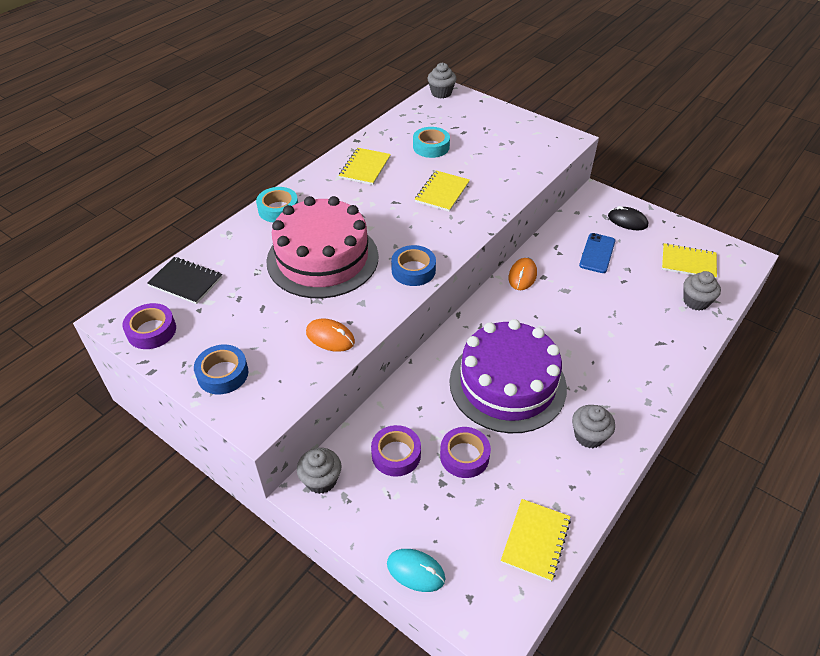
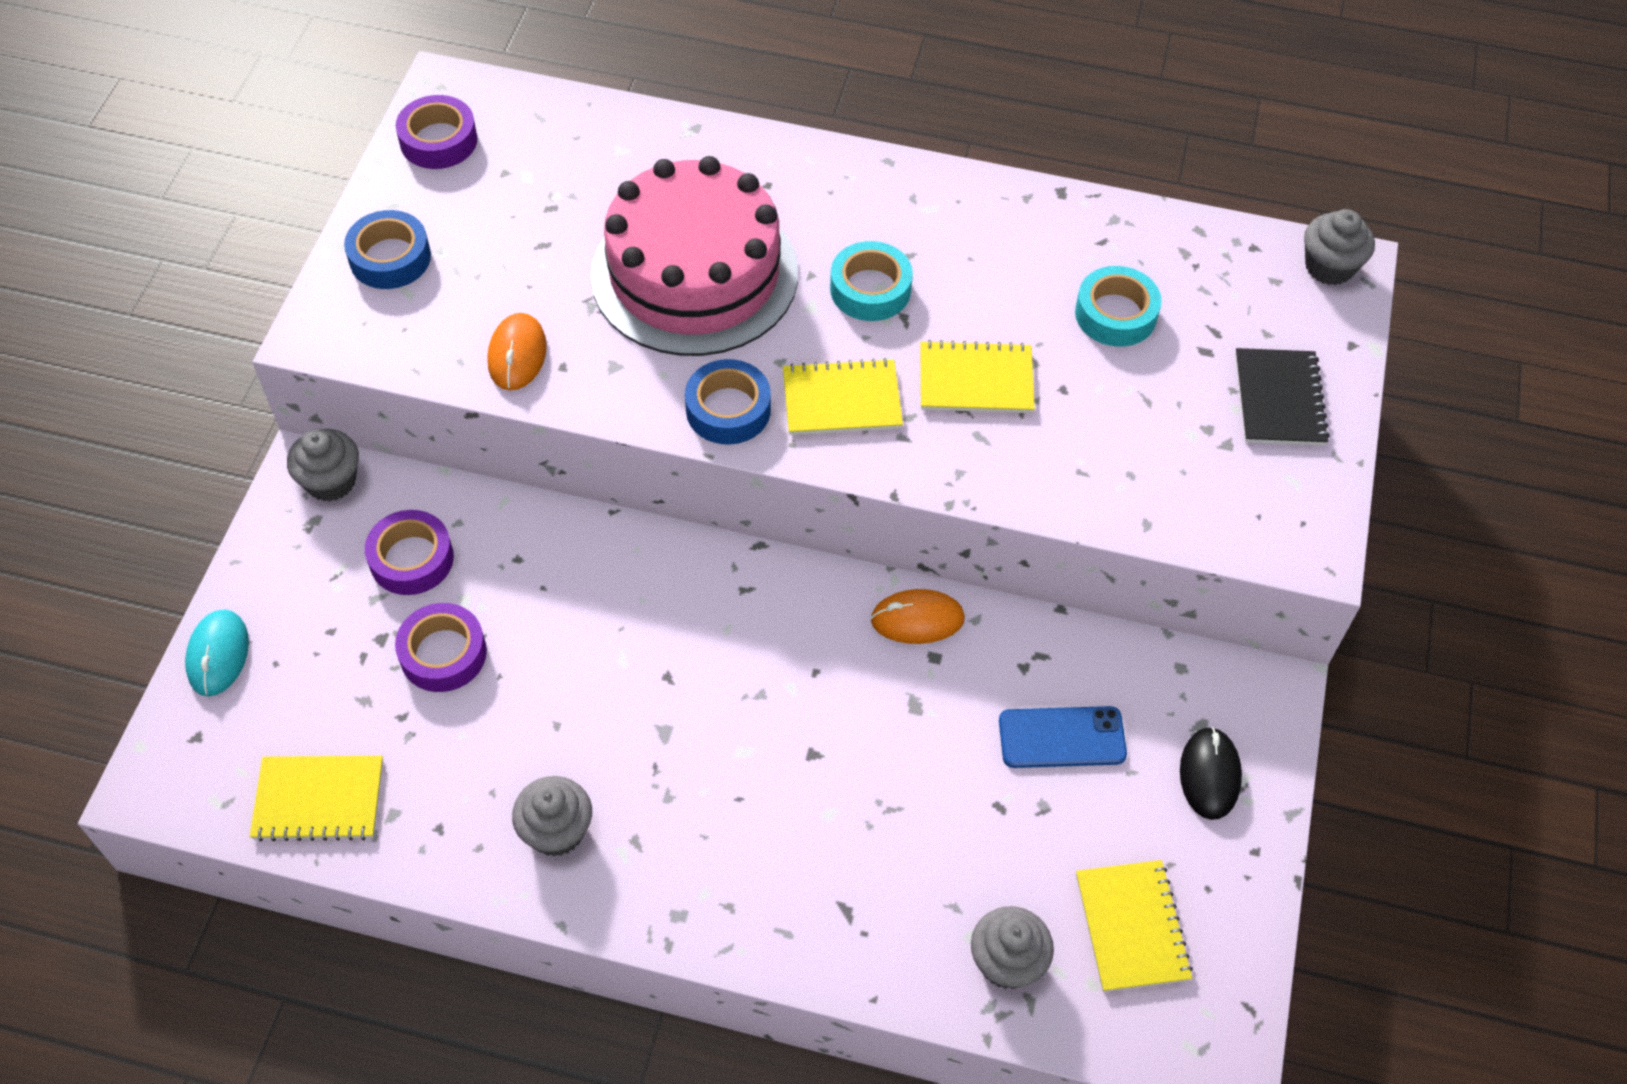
camera: 65 degrees right, 10 degrees up
(185, 282) = (556, 129): black notebook -> black notebook (1279, 399)
(278, 209) = (788, 165): turquoise tape -> turquoise tape (870, 289)
(365, 168) = (981, 237): yellow notebook -> yellow notebook (841, 400)
(507, 384) = (623, 672): purple cake -> none

